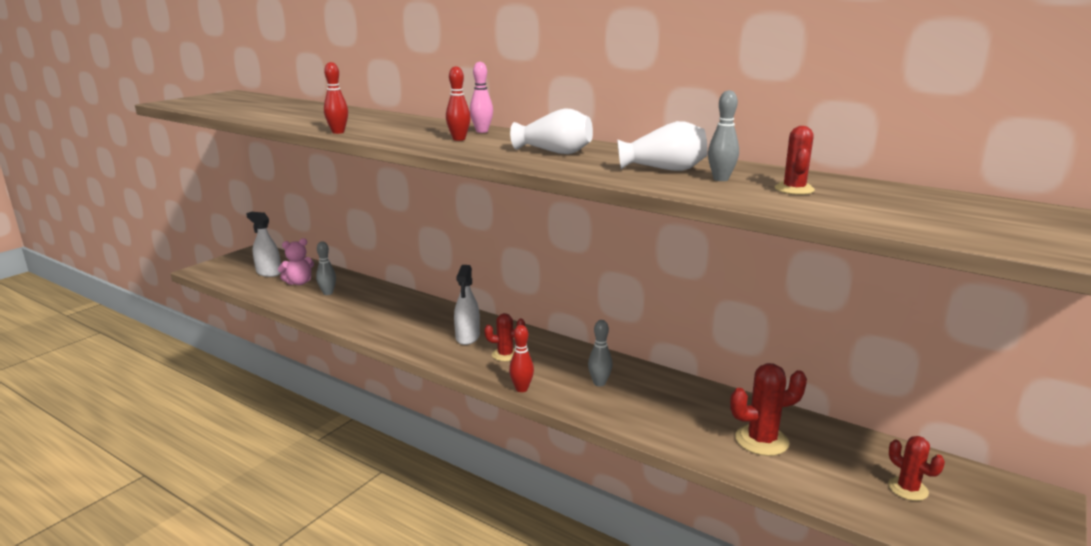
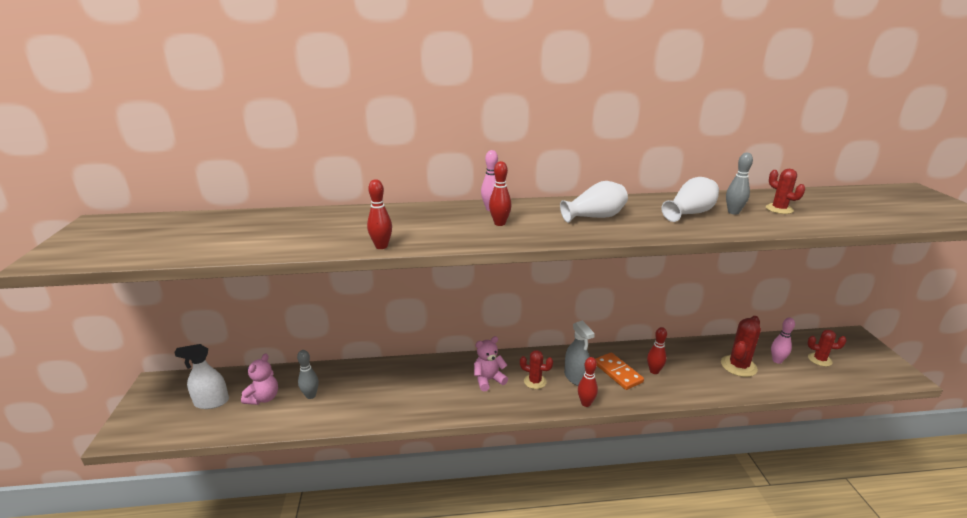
camera: 40 degrees left, 5 degrees up
(467, 337) = (488, 380): white spray bottle -> pink teddy bear
(505, 355) = (535, 381): red cactus -> red cactus turned 60 degrees clockwise
(549, 368) = (576, 377): none -> grey spray bottle
(599, 383) = (618, 372): grey bowling pin -> orange domino
(642, 399) = (654, 371): none -> red bowling pin
(832, 460) = (777, 360): none -> pink bowling pin

